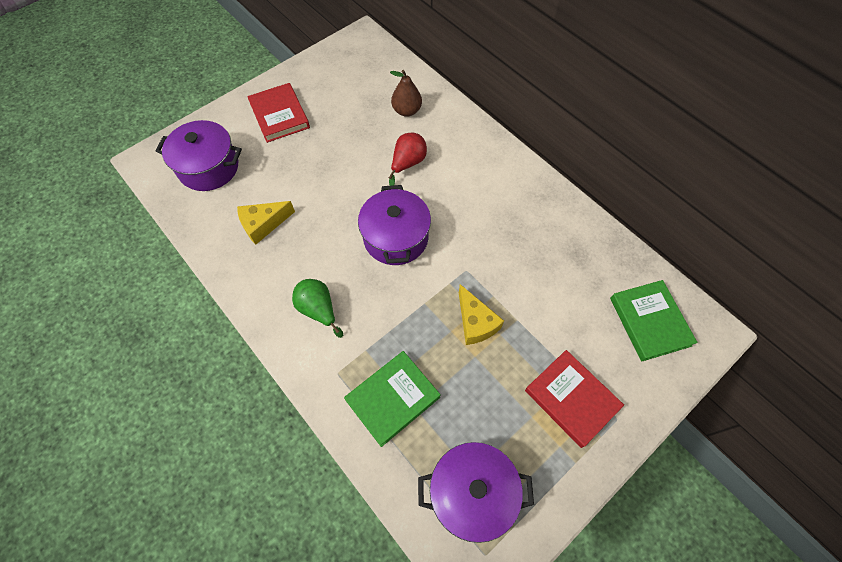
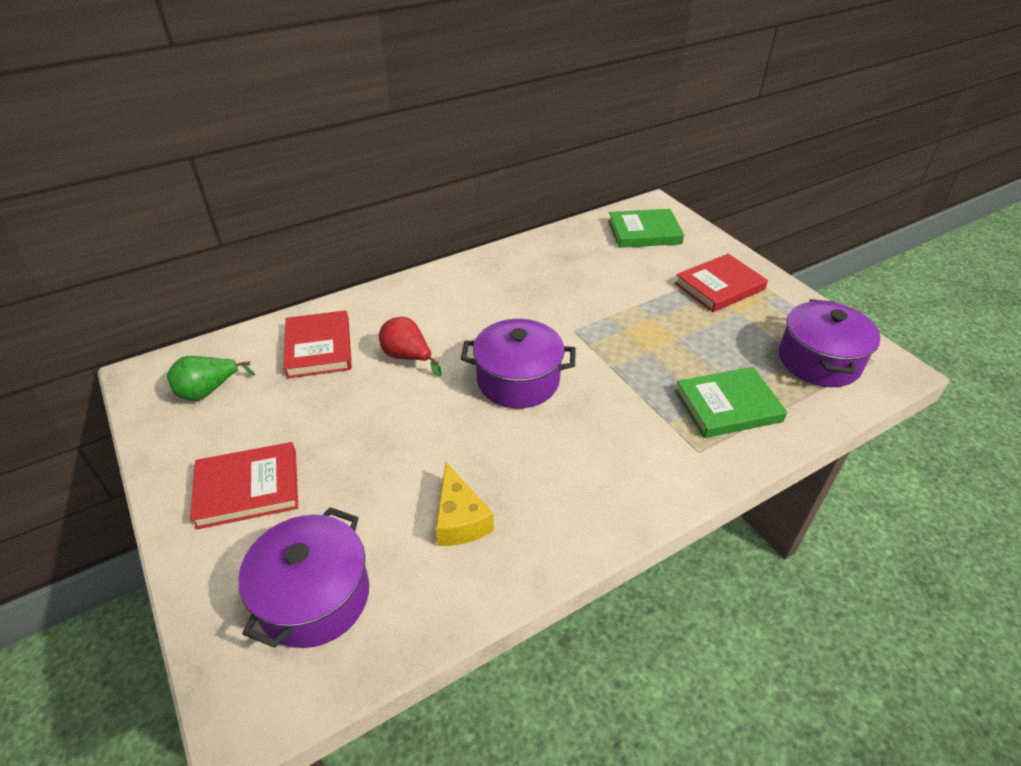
camera: 80 degrees left, 20 degrees down
(318, 309) = (611, 463): green pear -> green pear (208, 391)
(392, 398) = (727, 406): green book -> green book turned 75 degrees counterclockwise
(406, 111) = (319, 348): brown pear -> red book
(475, 322) = (638, 333): yellow cheese -> none

